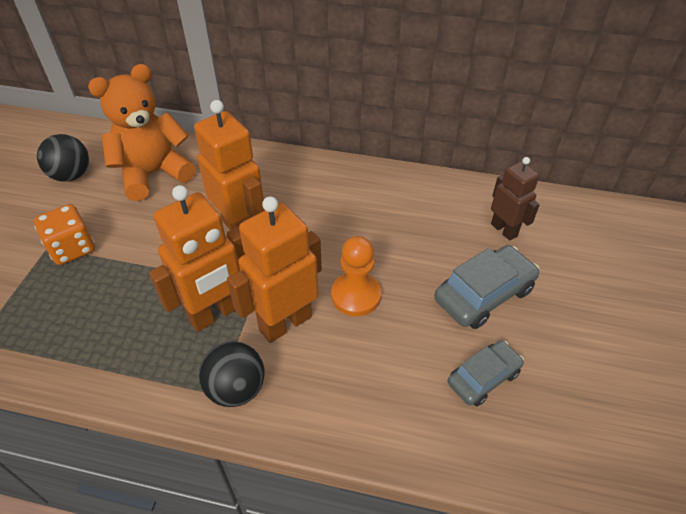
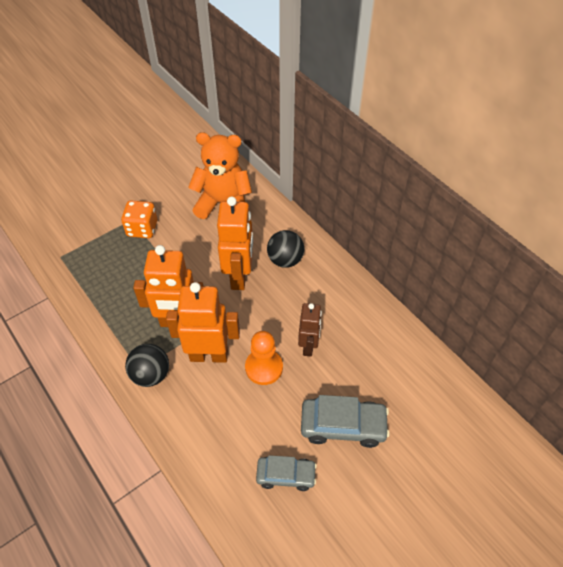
camera: 40 degrees right, 5 degrees up
(71, 175) = (179, 177): black ball -> black ball (285, 260)
(504, 230) = (407, 392): brown robot -> brown robot (308, 346)

